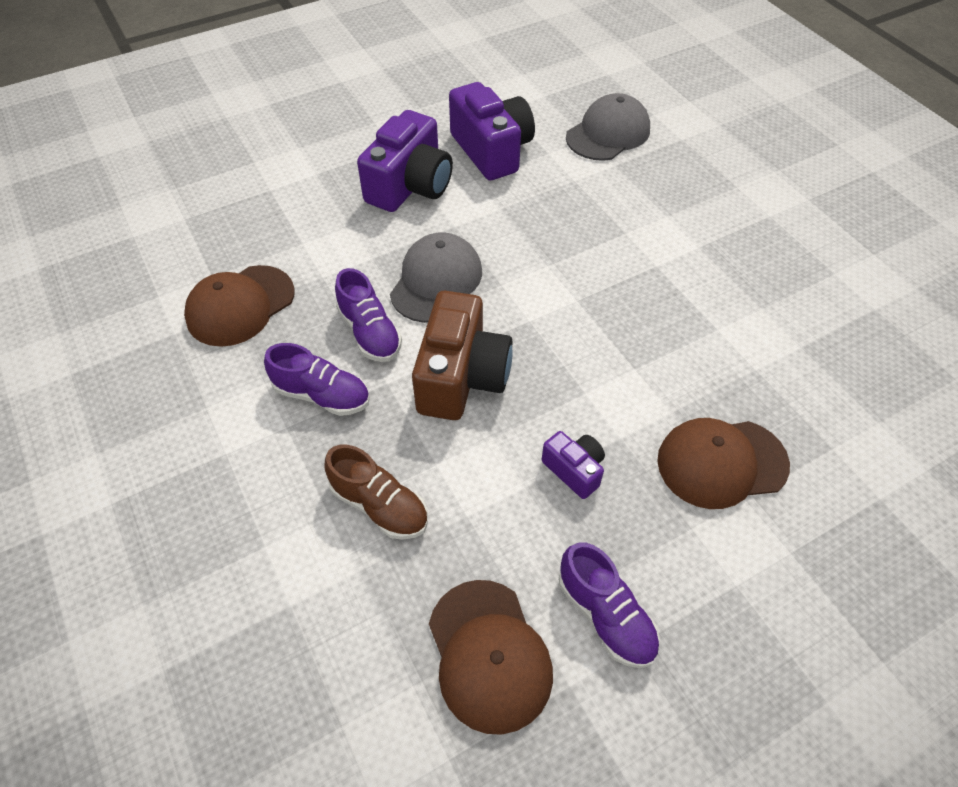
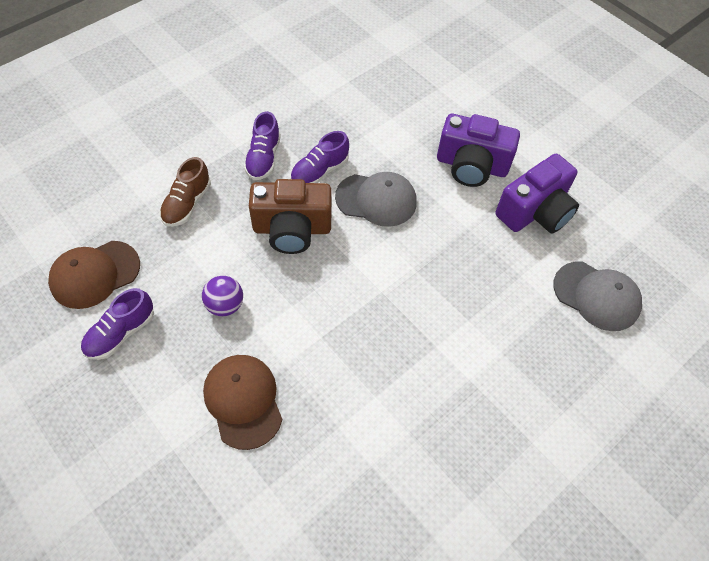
camera: 75 degrees right, 5 degrees up
(240, 306) = (327, 101): brown cap -> none
(574, 470) = (225, 305): purple camera -> purple ball

